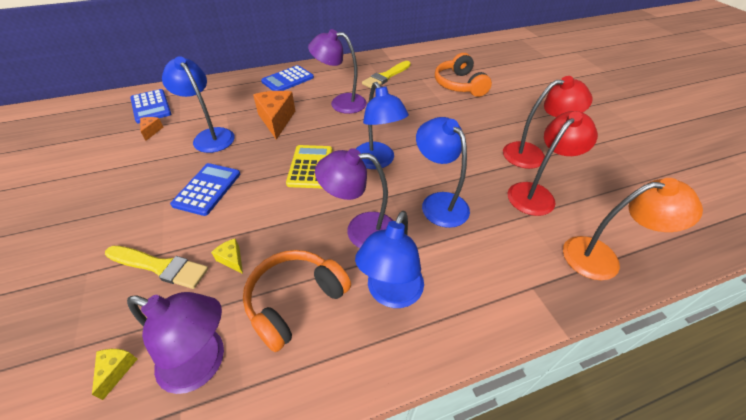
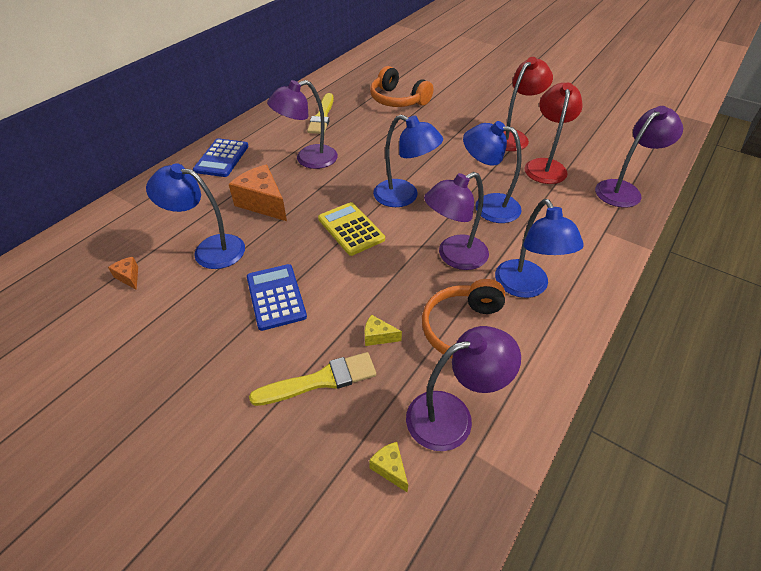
camera: 35 degrees left, 0 degrees up
(151, 106) = (88, 253): blue calculator -> none
(602, 258) = (624, 190): orange lamp -> purple lamp

